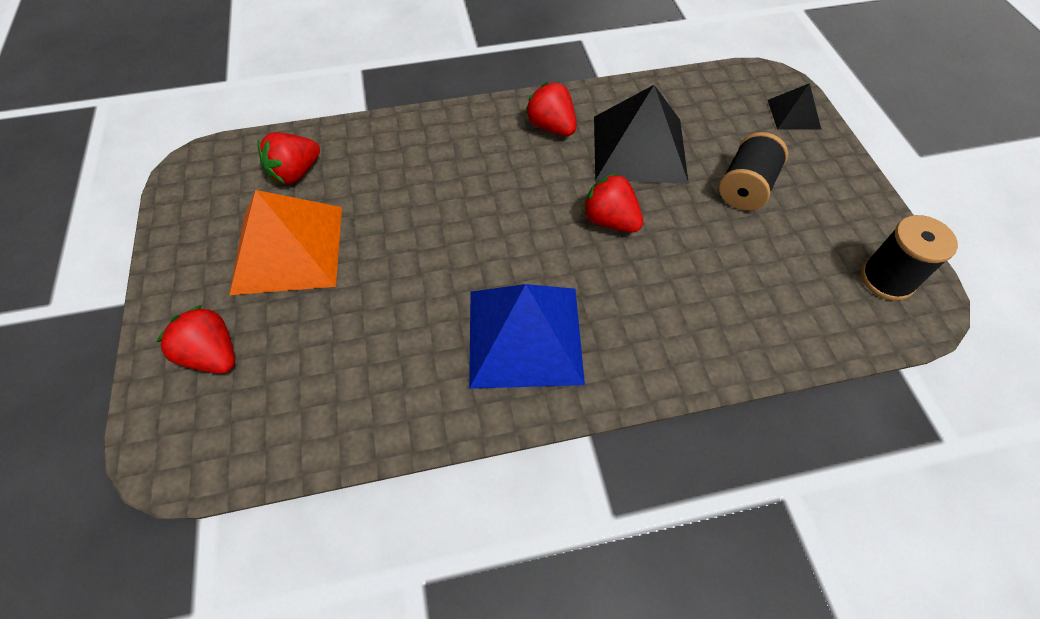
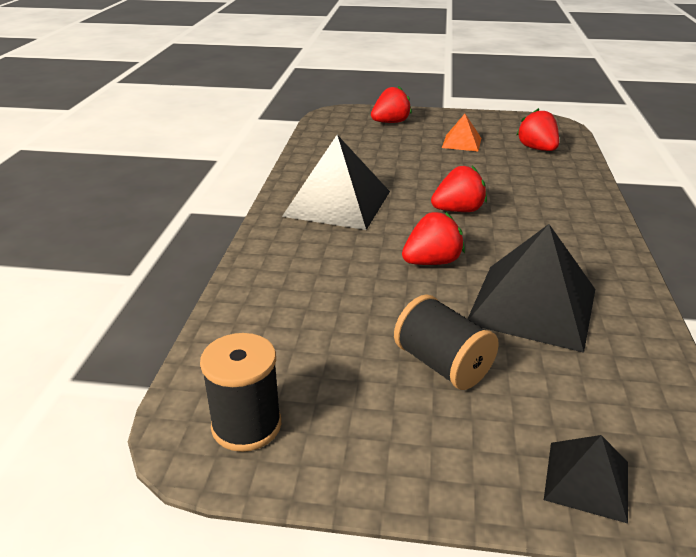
camera: 110 degrees right, 25 degrees down
(288, 249) = (461, 142): orange pyramid -> orange pyramid, size x0.51
(525, 335) = (337, 203): blue pyramid -> black pyramid
(551, 127) = (579, 259): red strawberry -> red strawberry (458, 210)

